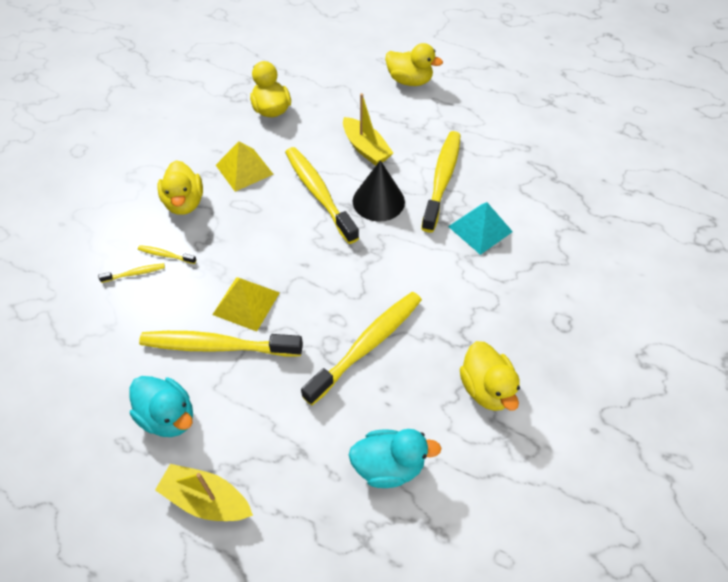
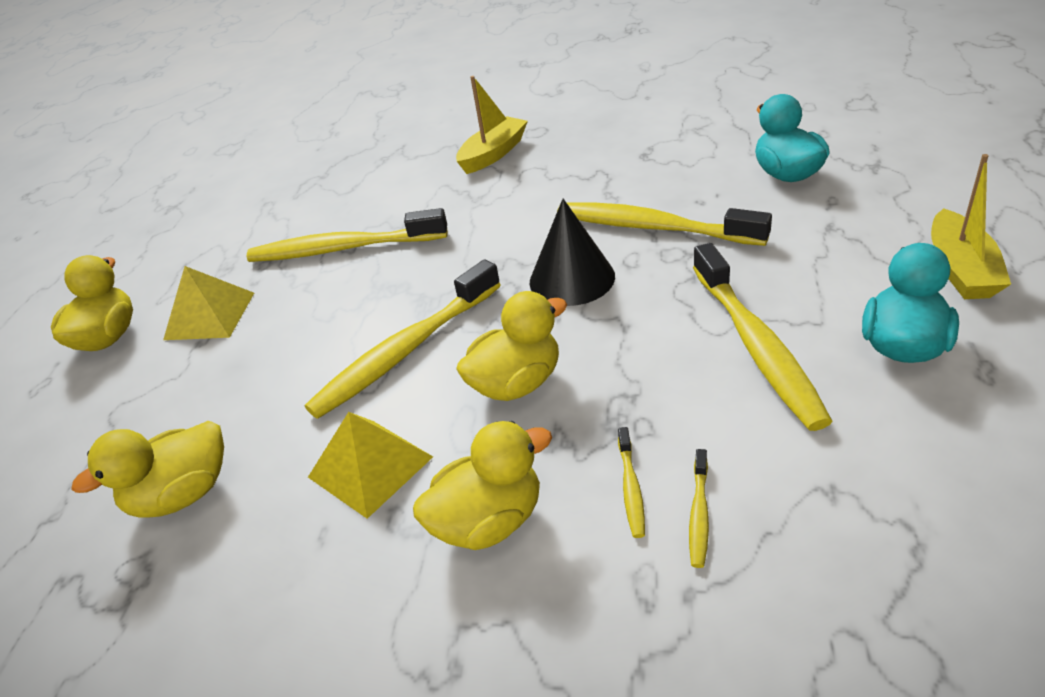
camera: 100 degrees left, 15 degrees down
(135, 273) = (699, 514): yellow toothbrush -> yellow toothbrush turned 135 degrees counterclockwise
(246, 303) = (663, 347): yellow pyramid -> yellow pyramid (209, 315)
(365, 148) = (288, 335): yellow boat -> yellow boat (493, 154)
(378, 201) = (403, 289): black cone -> black cone (572, 279)
(480, 229) = (425, 201): turquoise pyramid -> none
(486, 388) = (648, 149): yellow duck -> yellow duck (517, 383)

